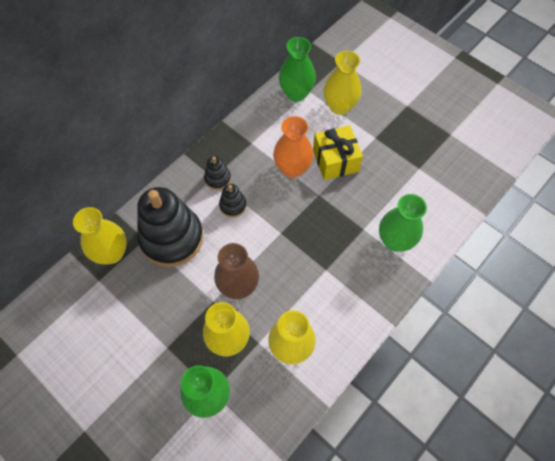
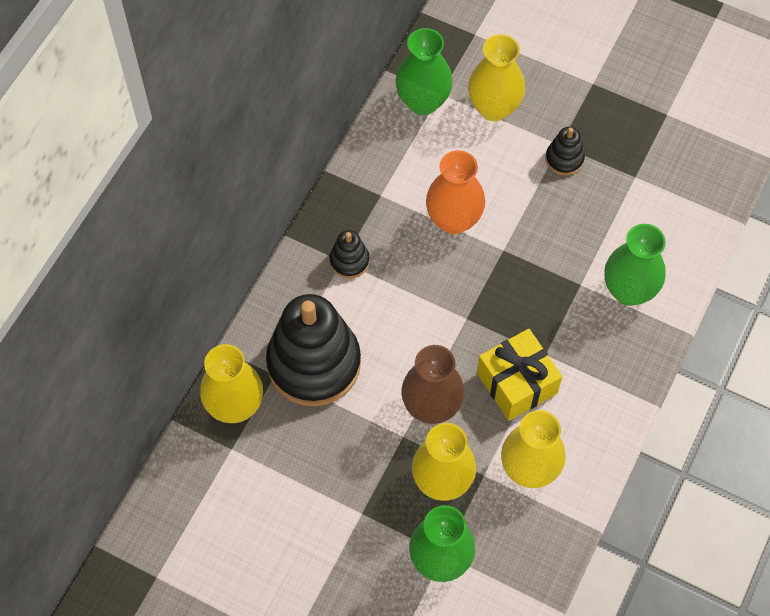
camera: 15 degrees left, 0 degrees up
(233, 205) = (385, 295): black stacking toy -> black stacking toy (564, 159)
(335, 160) = (512, 193): yellow gift -> yellow gift (517, 383)

